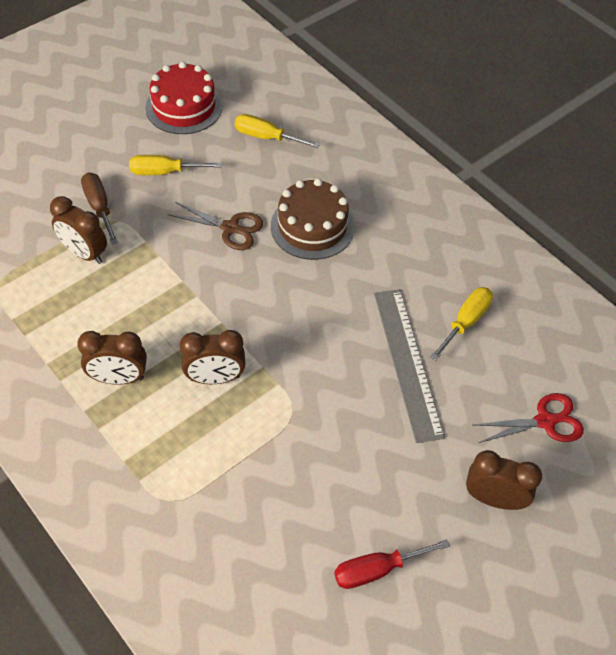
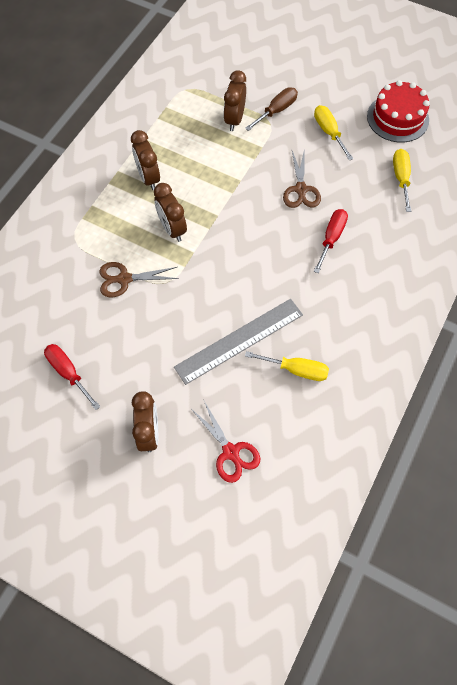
camera: 70 degrees right, 10 degrees up
(264, 457) = (124, 279): none -> brown scissors
(312, 226) = (331, 238): brown cake -> red screwdriver

